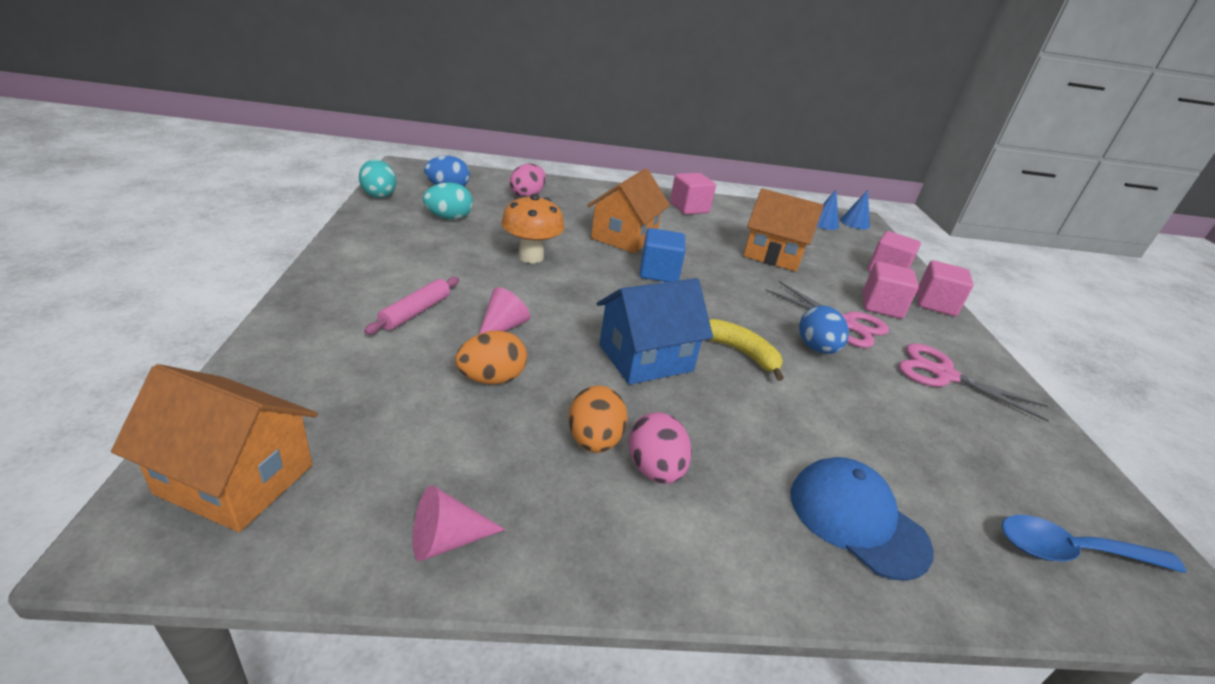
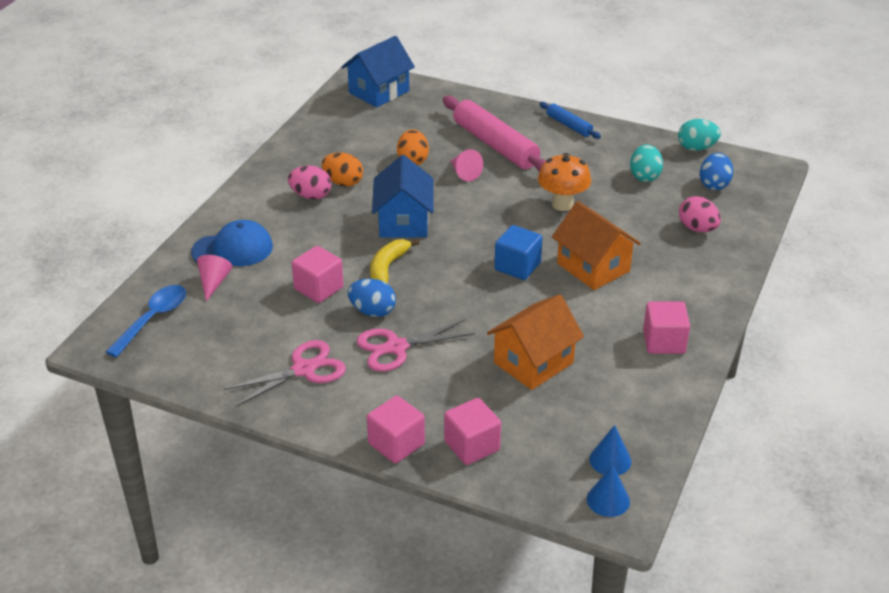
camera: 120 degrees right, 5 degrees up
(235, 479) = (379, 92): orange house -> blue house
(344, 263) = (569, 125): none -> blue rolling pin
(415, 312) = (495, 145): pink rolling pin -> pink rolling pin, size x1.96
(446, 540) = (312, 133): pink cone -> pink cone (214, 282)
(740, 353) = (387, 267): yellow banana -> yellow banana turned 135 degrees clockwise
(881, 306) = (410, 394): pink cube -> pink cube (318, 288)

